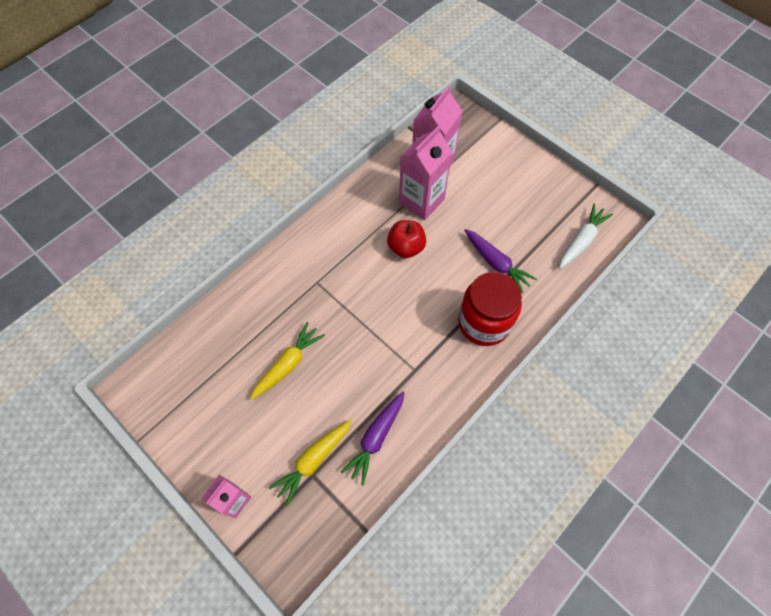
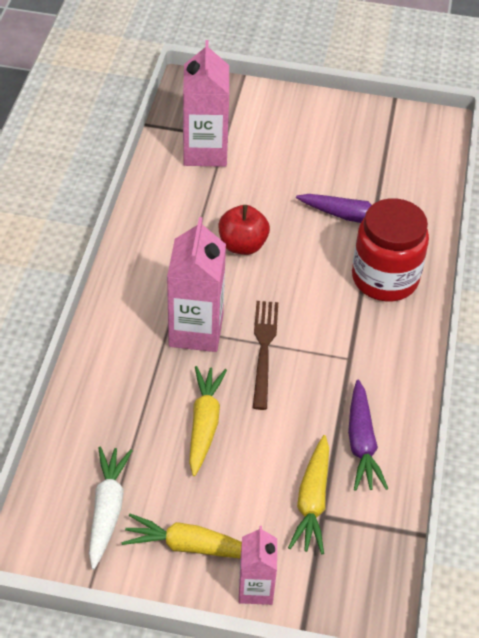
camera: 35 degrees left, 15 degrees down
(218, 445) = (190, 546): none -> yellow carrot
(363, 332) = (264, 349): none -> brown fork
(421, 201) = (222, 192): pink carton -> pink carton (196, 331)
(581, 240) = (421, 157): white carrot -> white carrot (107, 509)

